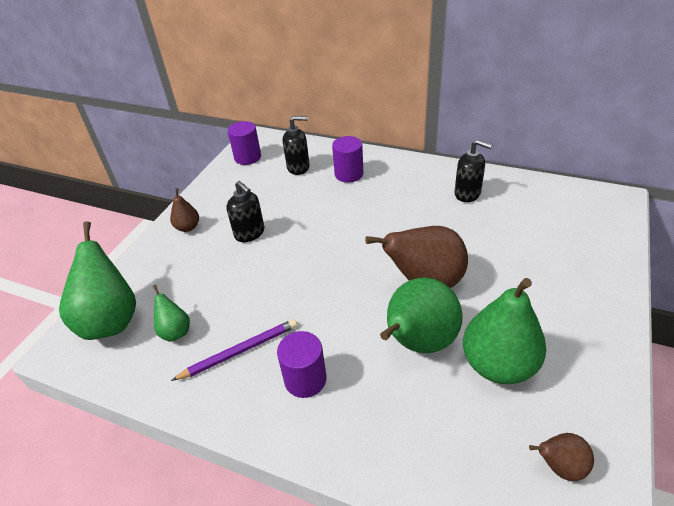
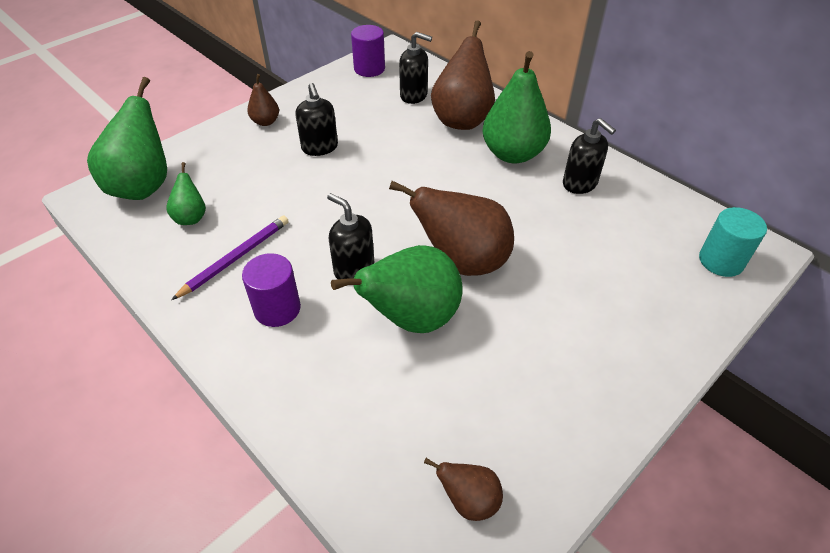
camera: 20 degrees right, 5 degrees up
(239, 351) = (235, 258): purple pencil -> purple pencil turned 45 degrees counterclockwise
(345, 321) = (354, 269): none -> black soap dispenser
(349, 174) = (462, 119): purple cylinder -> brown pear
(498, 365) = (479, 374): green pear -> green pear (512, 154)
(597, 215) = (721, 261): none -> turquoise cylinder

